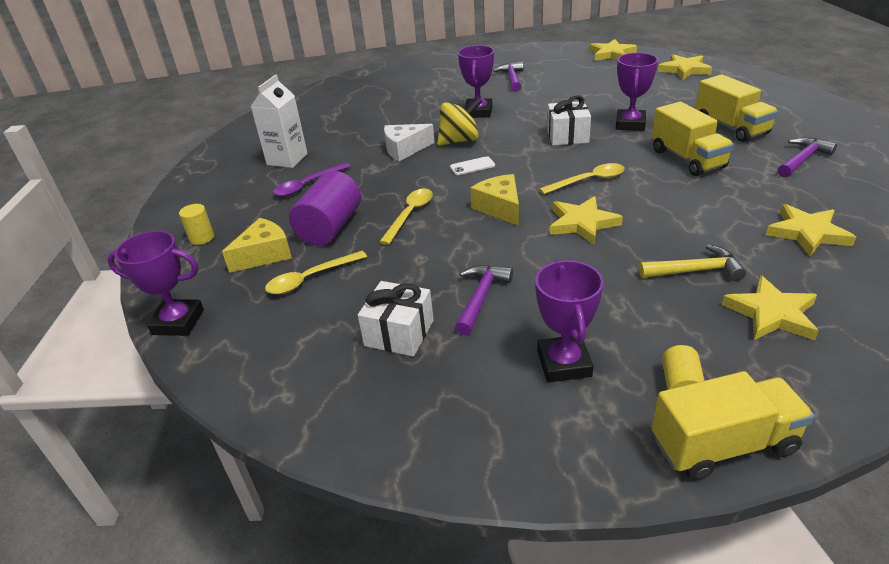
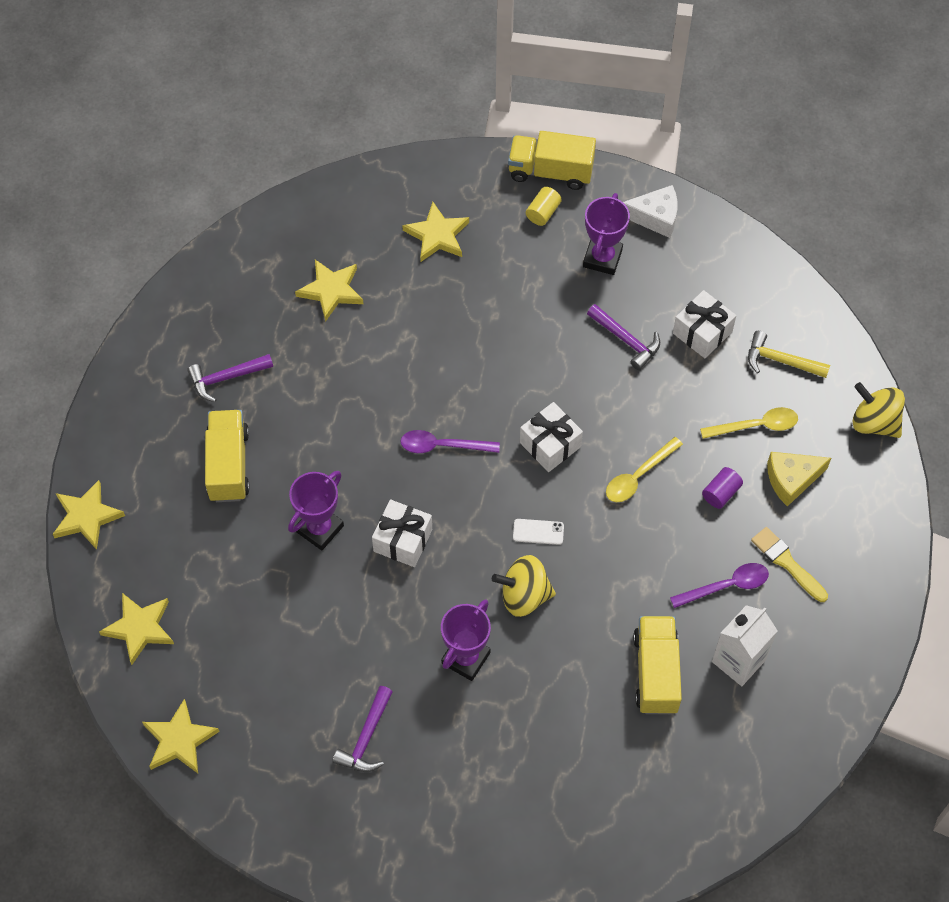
camera: 160 degrees left, 25 degrees up
(178, 322) = (874, 422): purple trophy -> yellow spinning top
(202, 238) = (851, 538): yellow cylinder -> none
(259, 209) = (787, 563): none -> yellow brush
(330, 227) = (721, 493): purple cylinder -> purple cylinder, size x0.52
(405, 149) = (594, 609): white cheese -> white cheese (655, 217)
(481, 298) = (626, 340): purple hammer -> purple hammer turned 90 degrees counterclockwise
(500, 208) = (550, 444): yellow cheese -> white gift
(582, 223) = (493, 387): yellow star -> yellow star (86, 517)
(588, 181) = (442, 446): yellow spoon -> purple spoon
(687, 159) = (323, 433): yellow truck -> yellow truck (656, 672)
(695, 271) = (450, 294): yellow hammer -> yellow hammer (781, 361)

